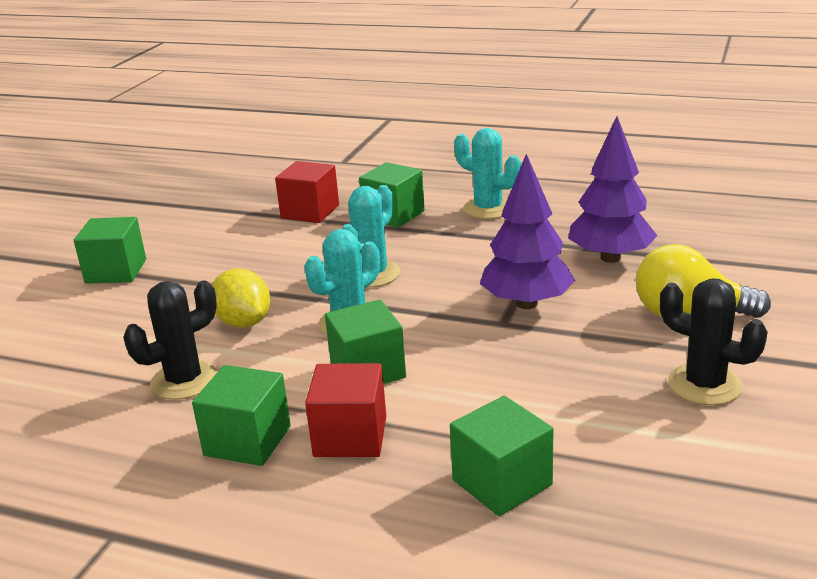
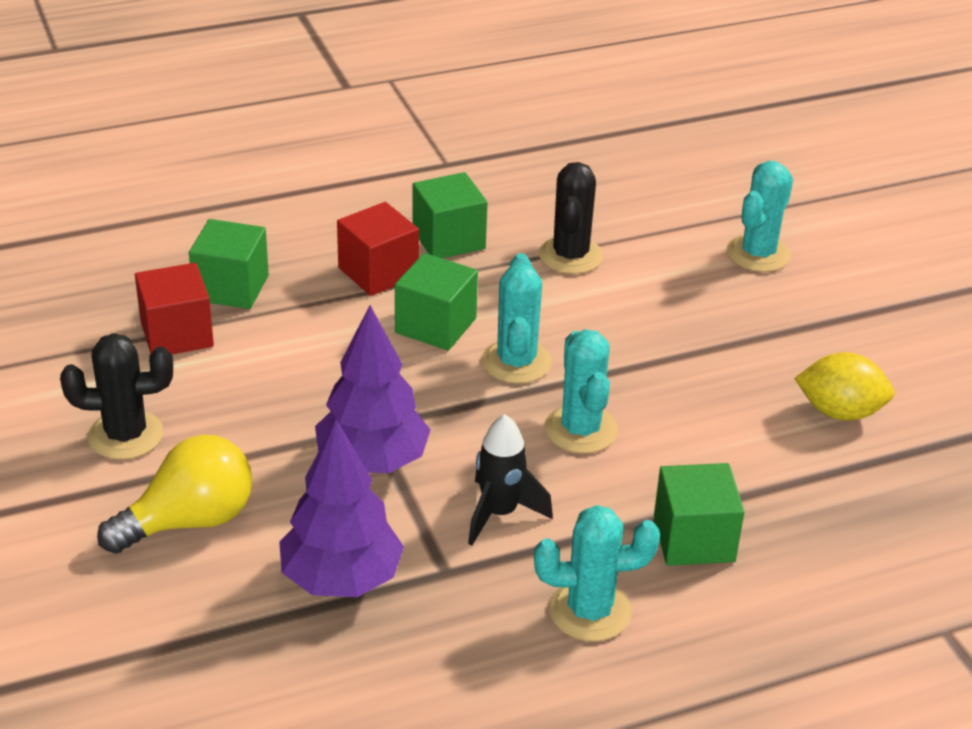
camera: 135 degrees right, 10 degrees up
(68, 325) = (758, 254): none -> turquoise cactus
(116, 271) = (840, 318): green cube -> none
(244, 323) = (613, 321): yellow lemon -> yellow lemon (839, 412)
(310, 211) = (804, 496): red cube -> red cube (177, 334)
(480, 255) = (499, 513): none -> black rocket

